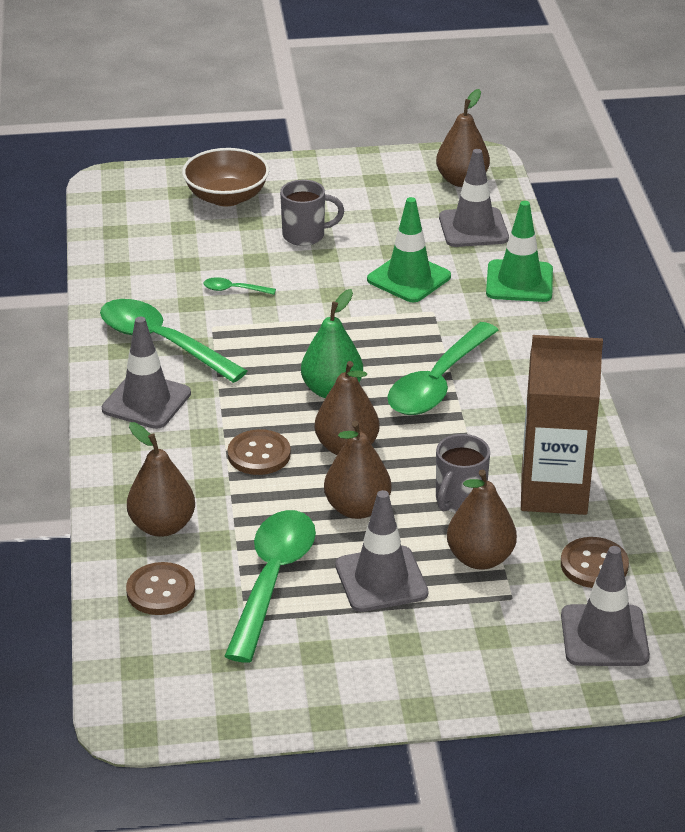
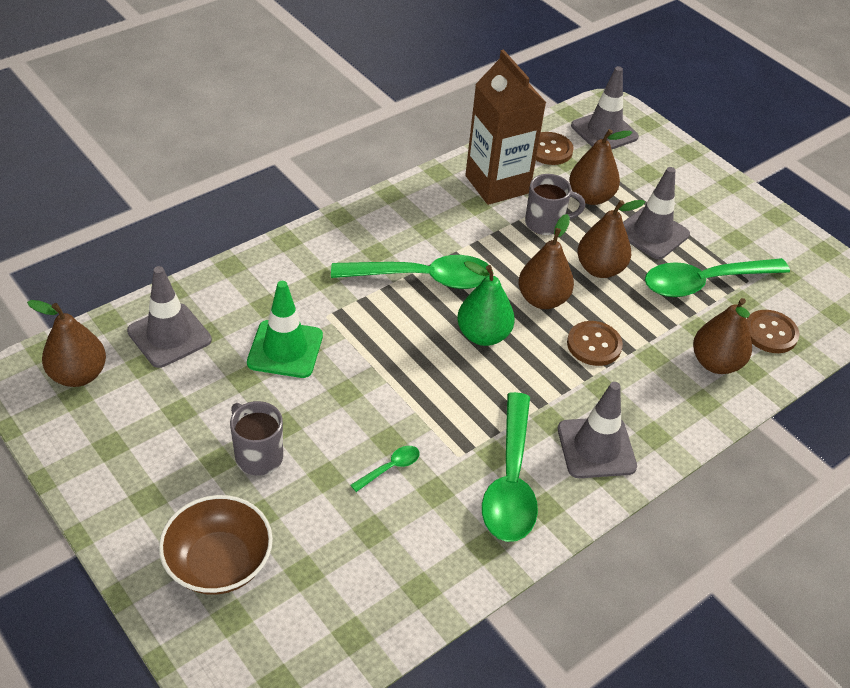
camera: 125 degrees left, 10 degrees up
(234, 290) = (390, 468): green spoon -> green spoon turned 105 degrees counterclockwise
(519, 282) = (244, 278): green traffic cone -> none

